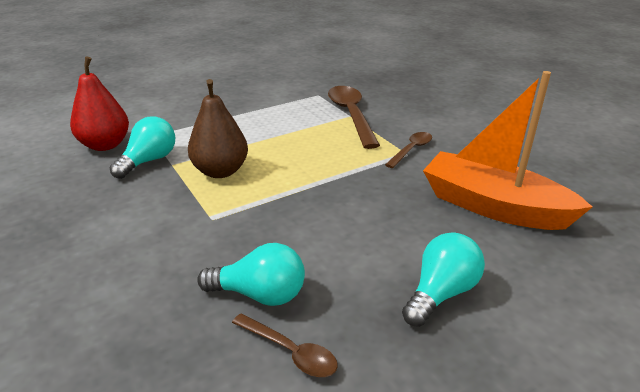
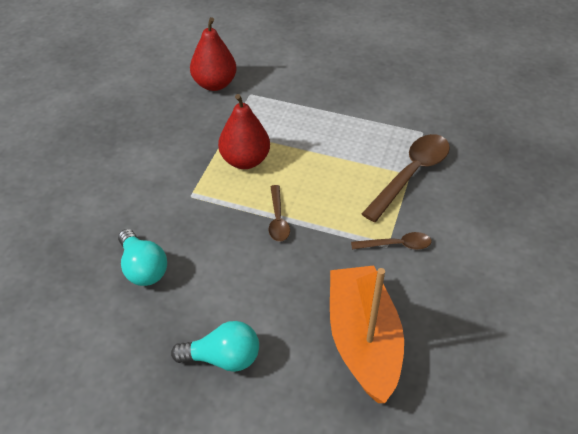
camera: 50 degrees right, 15 degrees up
(149, 161) = (219, 118): turquoise light bulb -> none
(220, 171) = (245, 160): brown pear -> red pear
(290, 352) = (110, 313): brown spoon -> brown spoon (278, 219)

